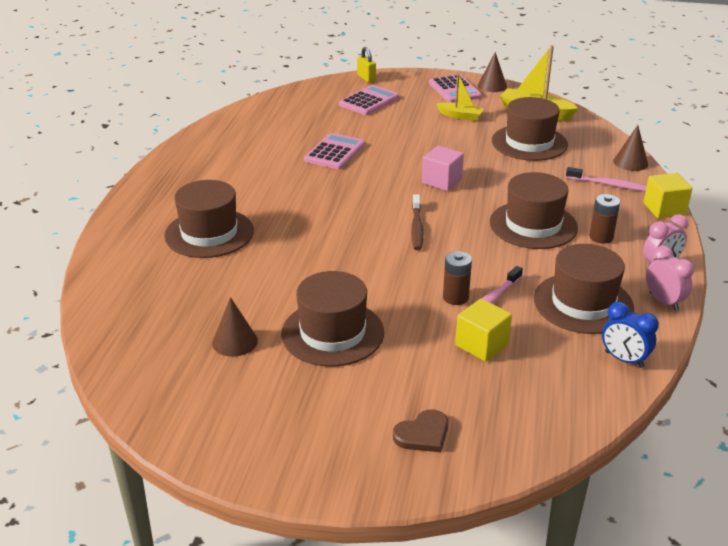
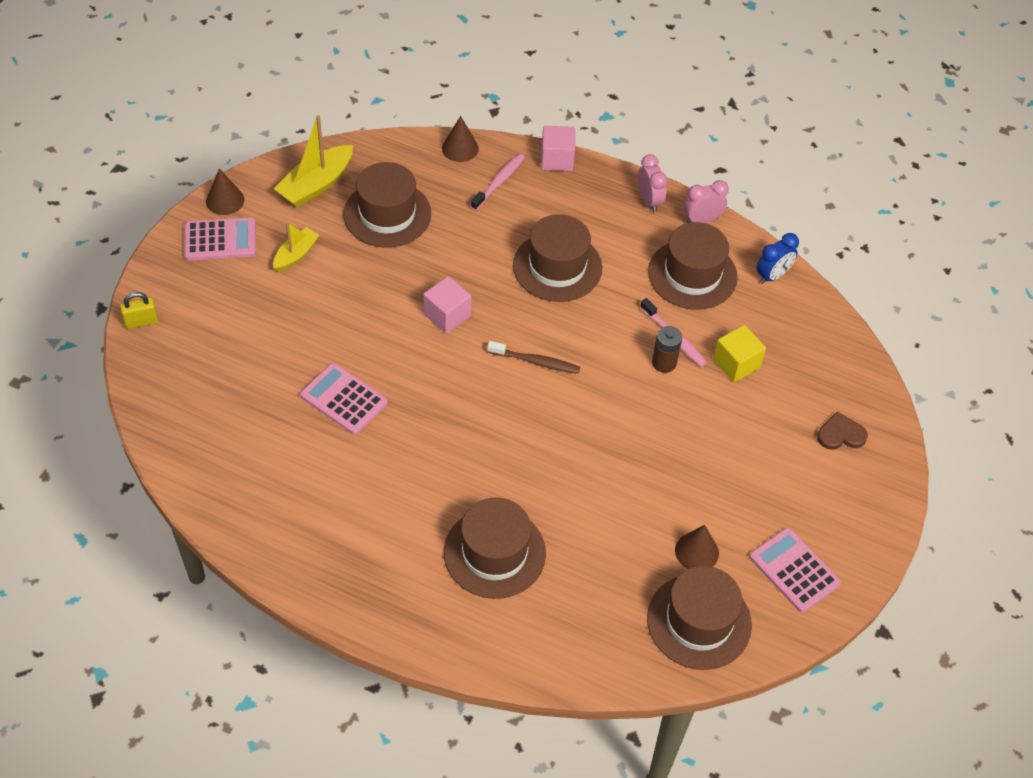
camera: 80 degrees left, 20 degrees up
(332, 333) = (698, 470): brown hat -> brown hat (699, 621)
(369, 101) = (215, 335): pink calculator -> pink calculator (794, 570)
(423, 434) = (840, 434): brown heart -> brown heart turned 75 degrees counterclockwise
(601, 237) = (592, 224): brown battery -> none
(664, 209) = (557, 159): yellow cube -> pink cube

